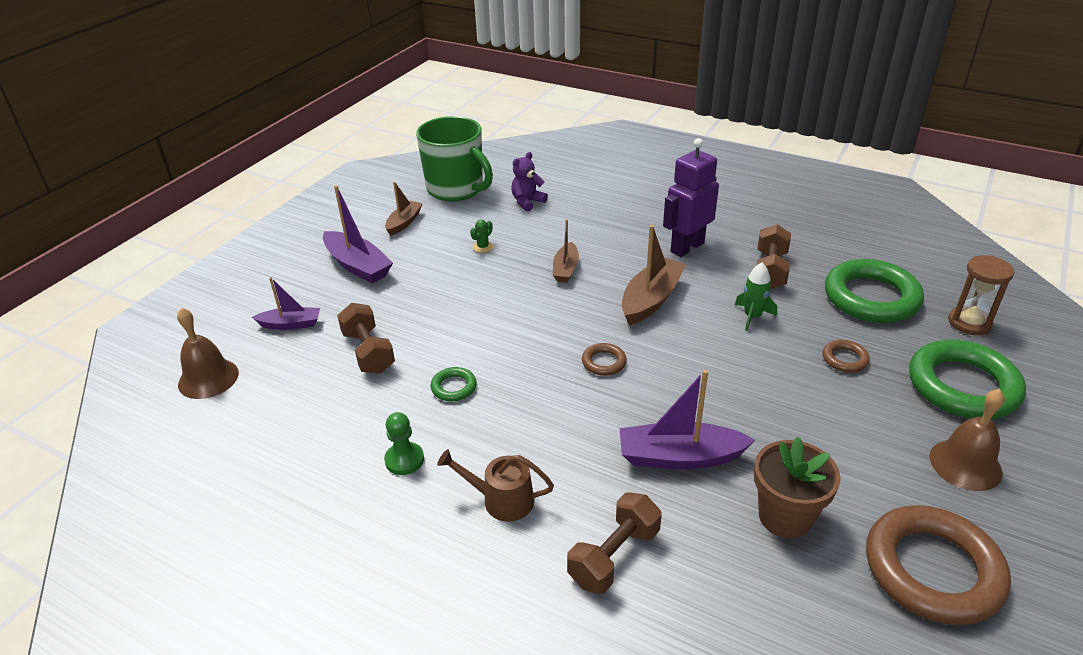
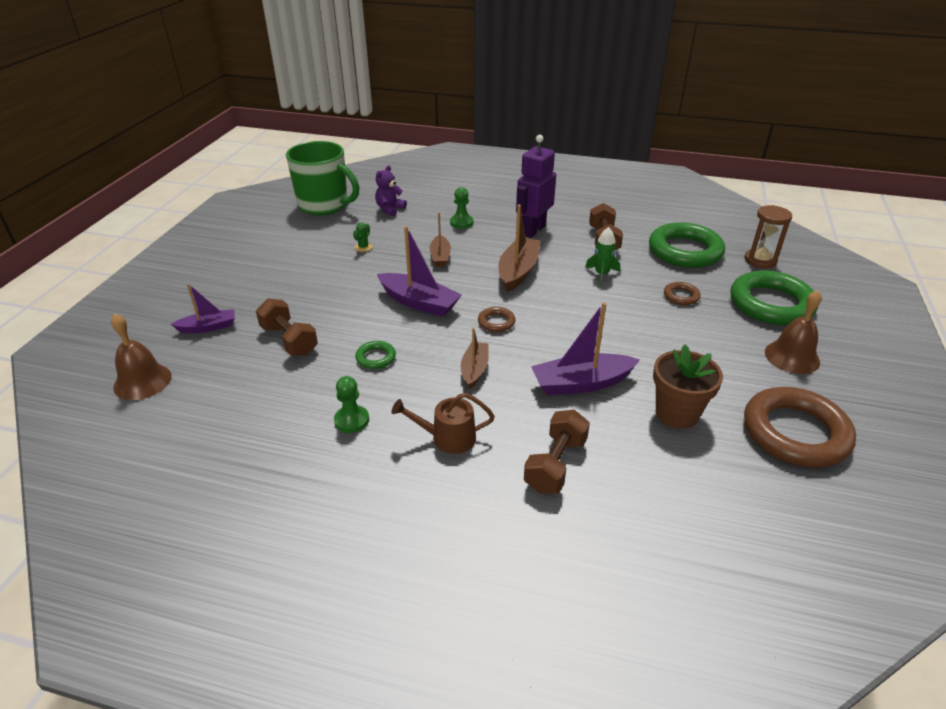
camera: 15 degrees left, 0 degrees up
(358, 266) = (255, 273): purple boat -> purple boat (419, 302)
(404, 223) = (286, 235): brown boat -> brown boat (474, 369)
(604, 228) = (461, 223): none -> green pawn

